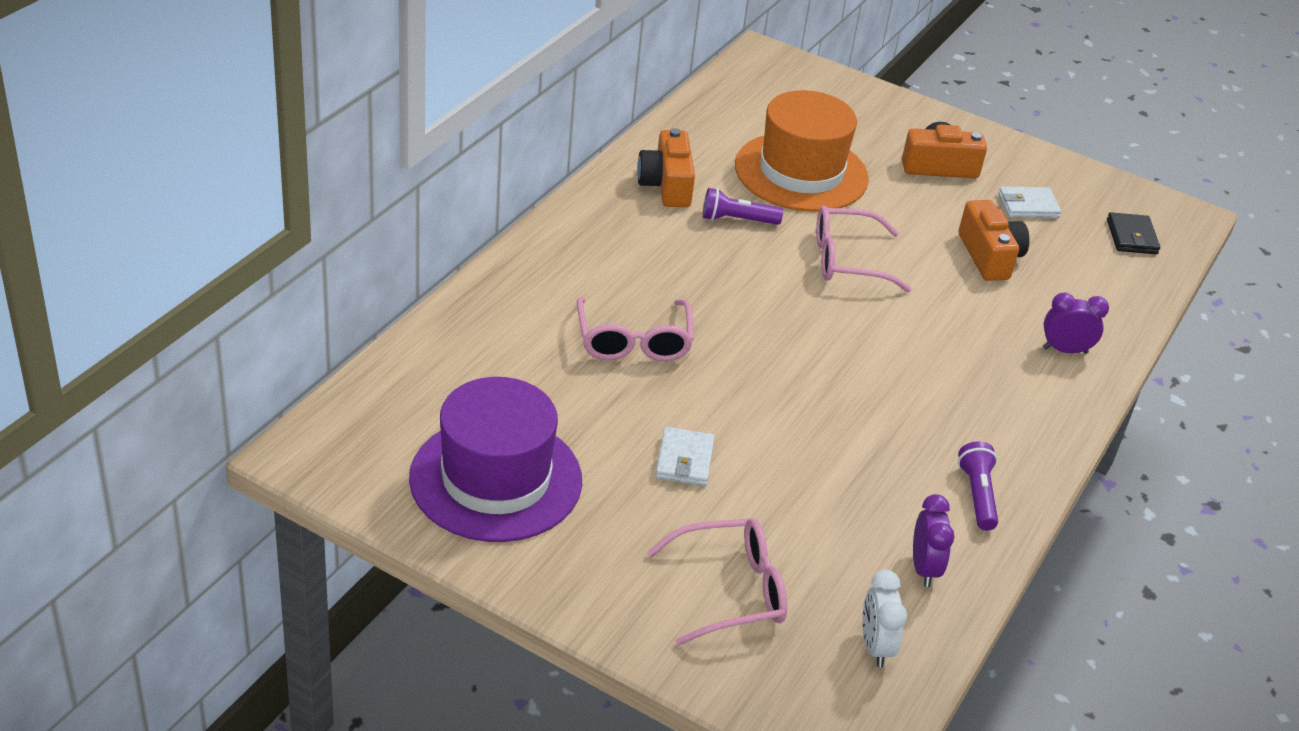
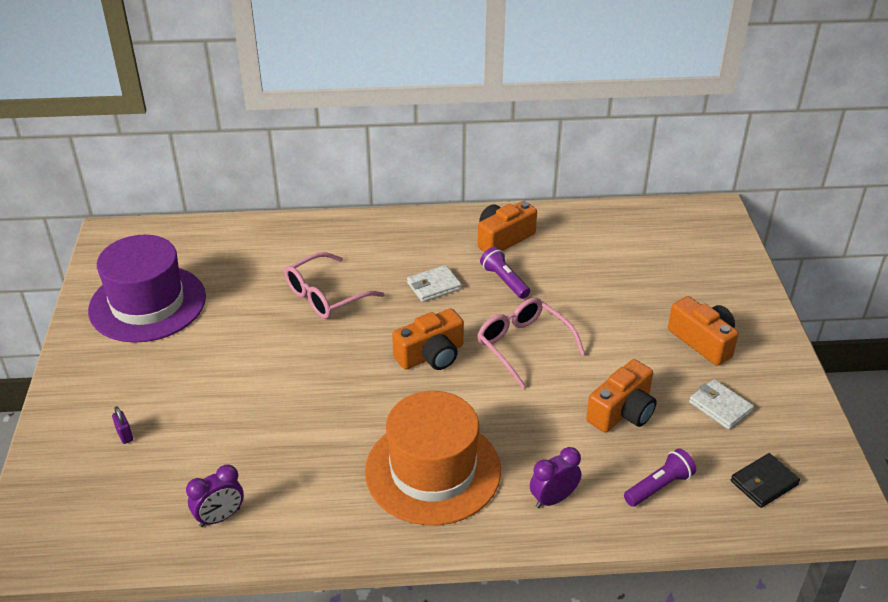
camera: 60 degrees right, 0 degrees up
(684, 460) = (231, 364): white wallet -> white wallet (434, 286)
(730, 591) = (125, 435): pink glasses -> purple padlock
(801, 172) = (598, 284): orange hat -> orange hat (433, 470)
(806, 320) = (431, 355): none -> orange camera
(875, 646) = (122, 523): white clock -> none
(977, 495) = (324, 515): purple flashlight -> purple flashlight (659, 487)
(1065, 350) = (553, 499): purple clock -> purple clock turned 90 degrees counterclockwise

